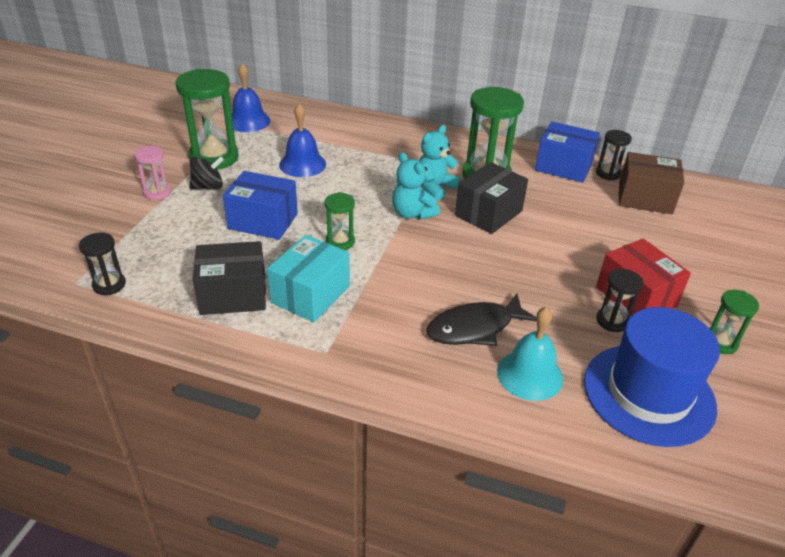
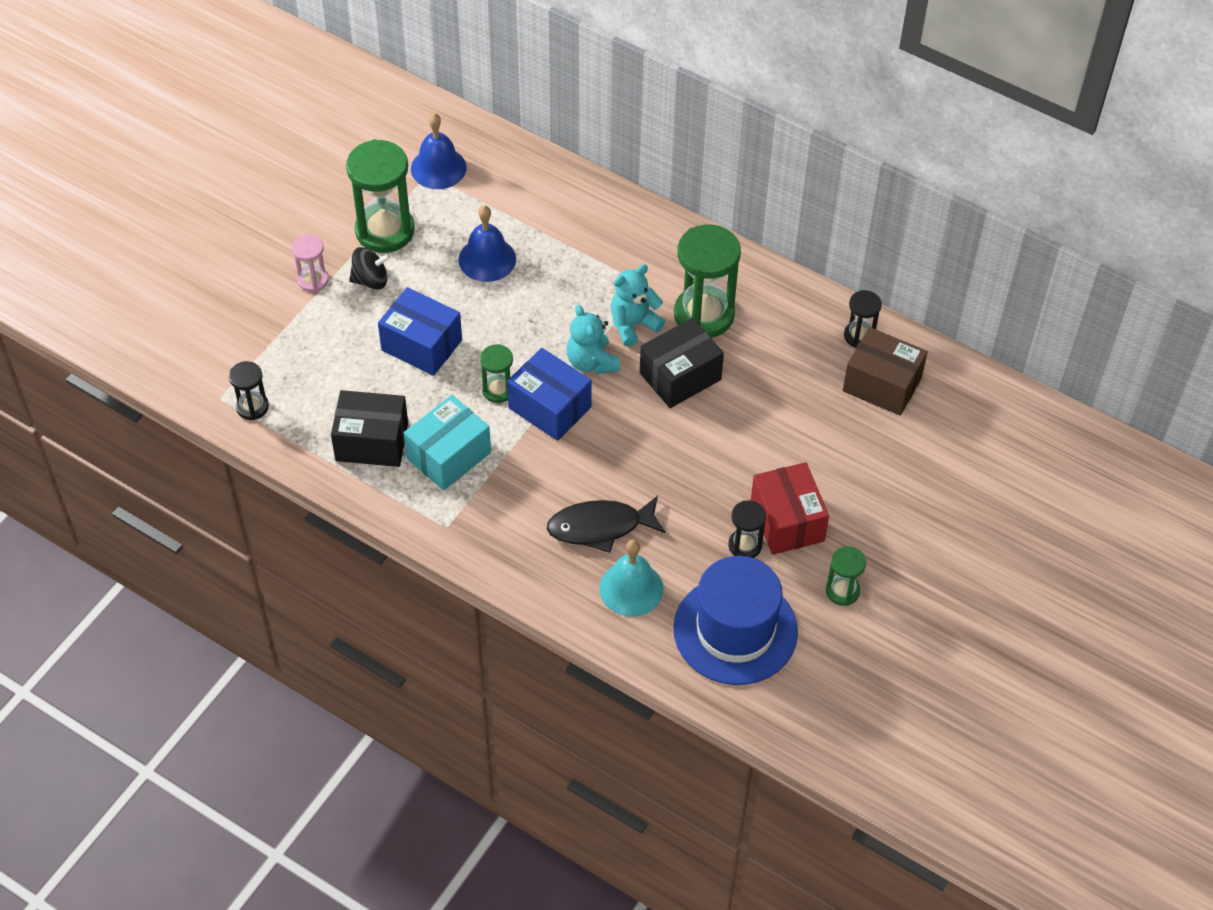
camera: 15 degrees right, 15 degrees up
(563, 167) = (808, 315): blue box -> blue box (549, 407)

